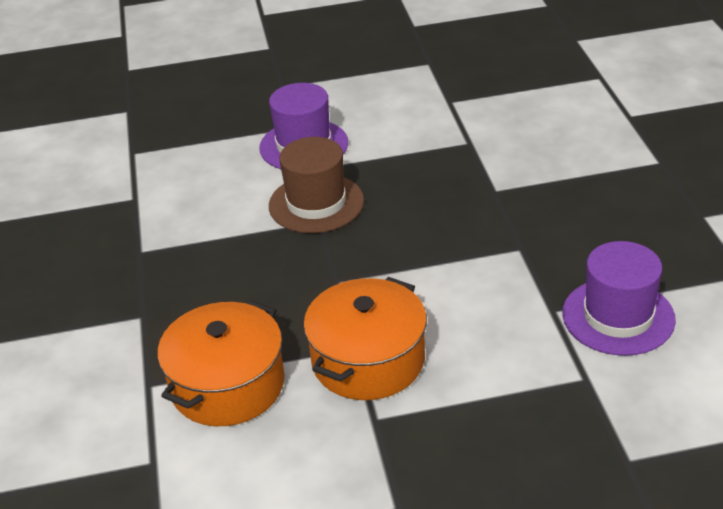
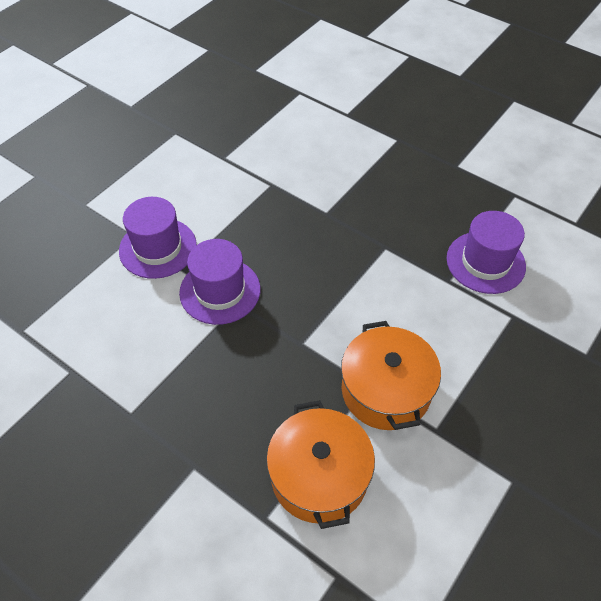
camera: 45 degrees left, 15 degrees up
(316, 203) = (220, 291): brown hat -> purple hat

